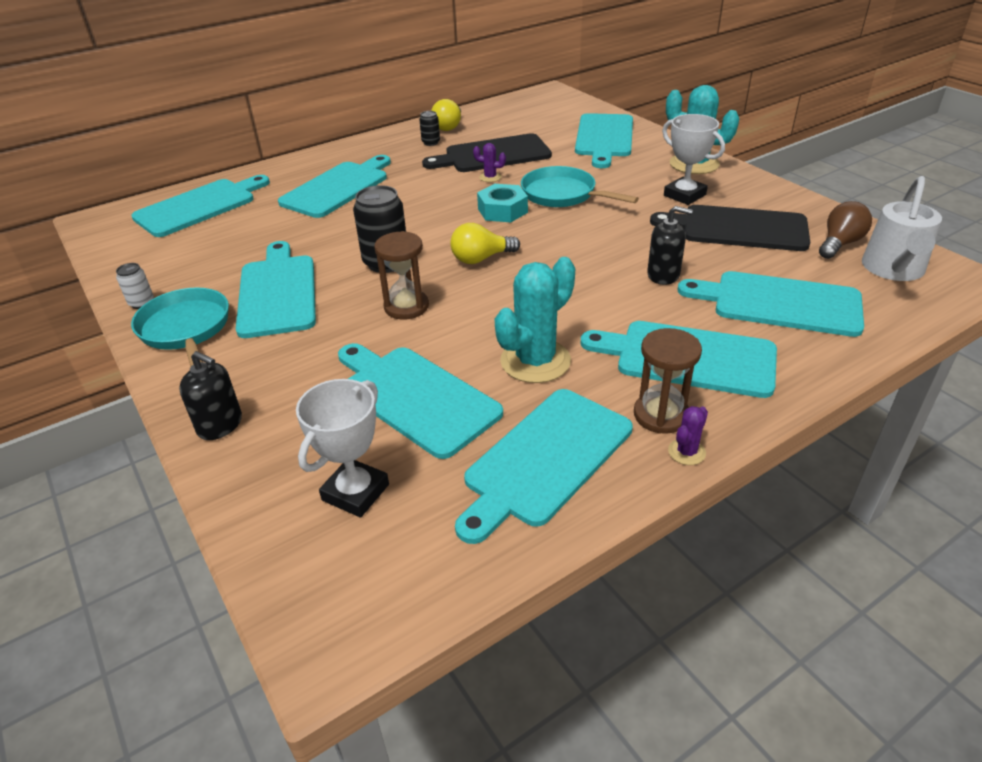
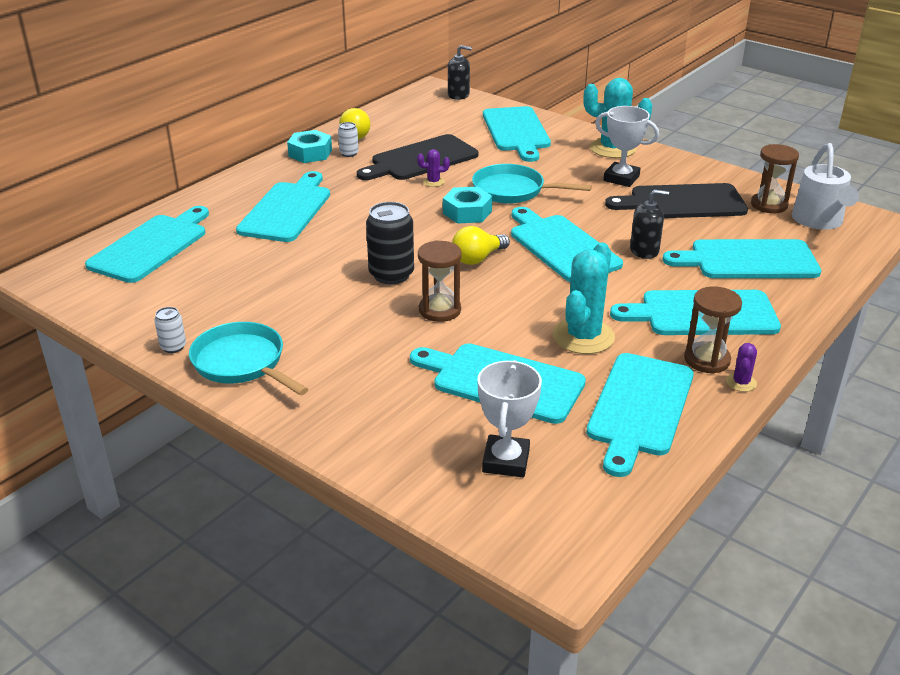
camera: 20 degrees left, 5 degrees down
(220, 425) = (345, 434): black soap dispenser -> black soap dispenser (458, 95)
(277, 292) = (306, 316): turquoise cutting board -> turquoise cutting board (561, 246)
(397, 139) = (310, 153): none -> turquoise nut
(431, 142) = (349, 153): black can -> white can
(839, 243) = (769, 205): brown light bulb -> brown hourglass

